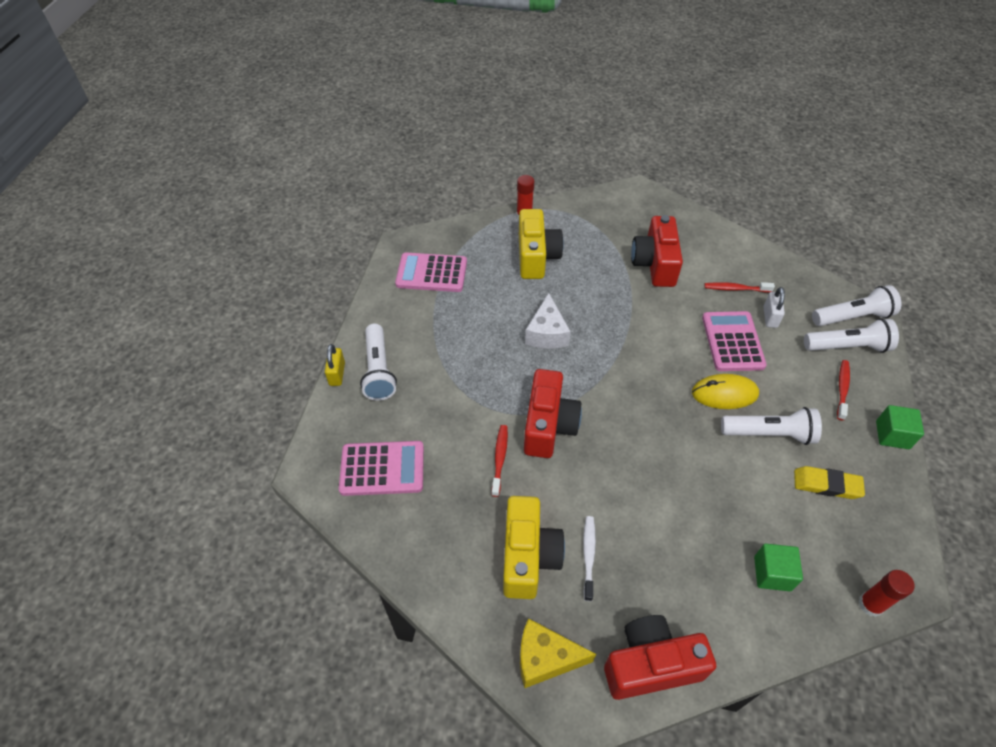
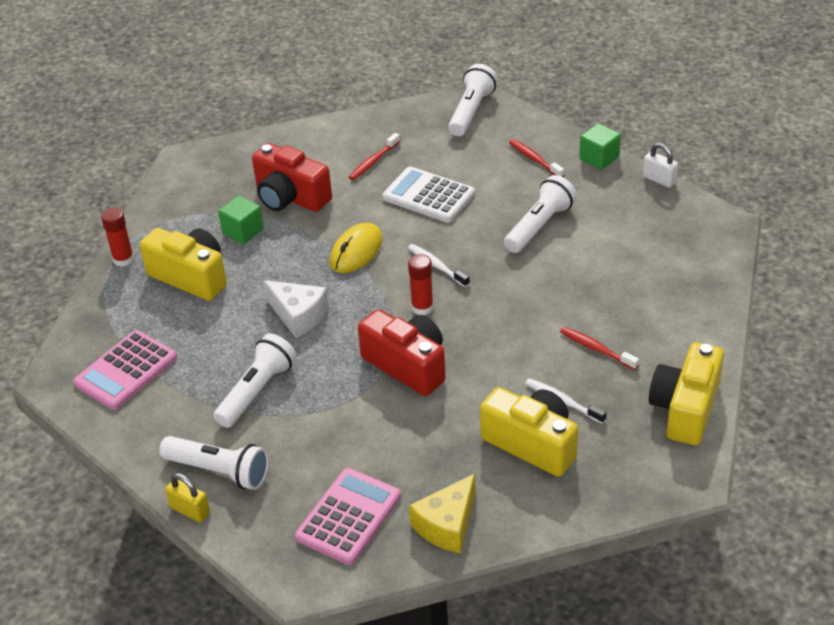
camera: 55 degrees left, 10 degrees down
(500, 459) = (414, 418): red toothbrush -> red toothbrush (596, 349)
(545, 658) = (634, 475): yellow cheese -> yellow cheese (447, 525)
(651, 664) = (685, 408): red camera -> yellow camera
(663, 388) = (436, 266): none -> white toothbrush
(724, 394) = (477, 231): yellow mouse -> yellow mouse (356, 251)
(732, 341) = (428, 196): pink calculator -> white calculator
(770, 317) = (424, 158): white padlock -> white padlock (659, 179)
(772, 573) = (662, 295): green cube -> green cube (243, 231)
(826, 485) = (612, 220): yellow eraser -> none
(847, 347) = (497, 132): white flashlight -> white flashlight (257, 391)
(870, 604) = (725, 255): red glue stick -> red glue stick (422, 307)

